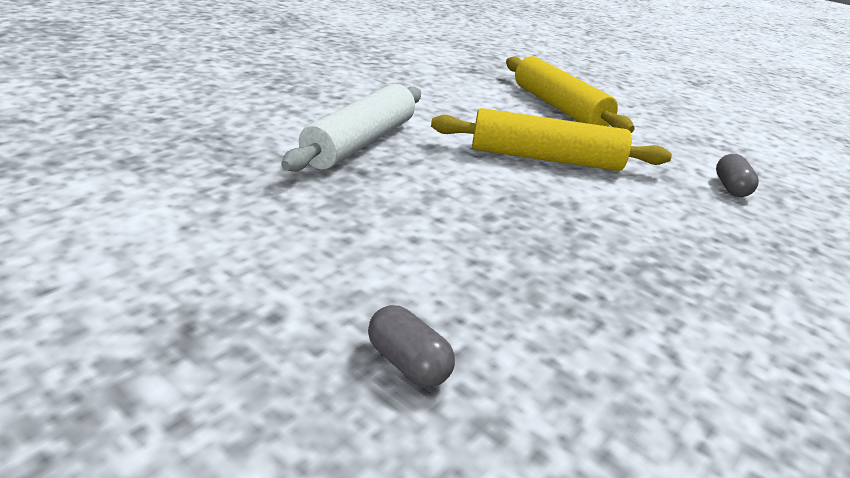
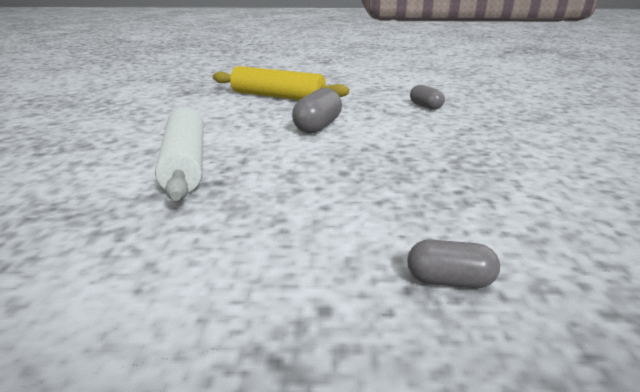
camera: 35 degrees left, 5 degrees down
(545, 158) = (317, 127): yellow rolling pin -> grey capsule

